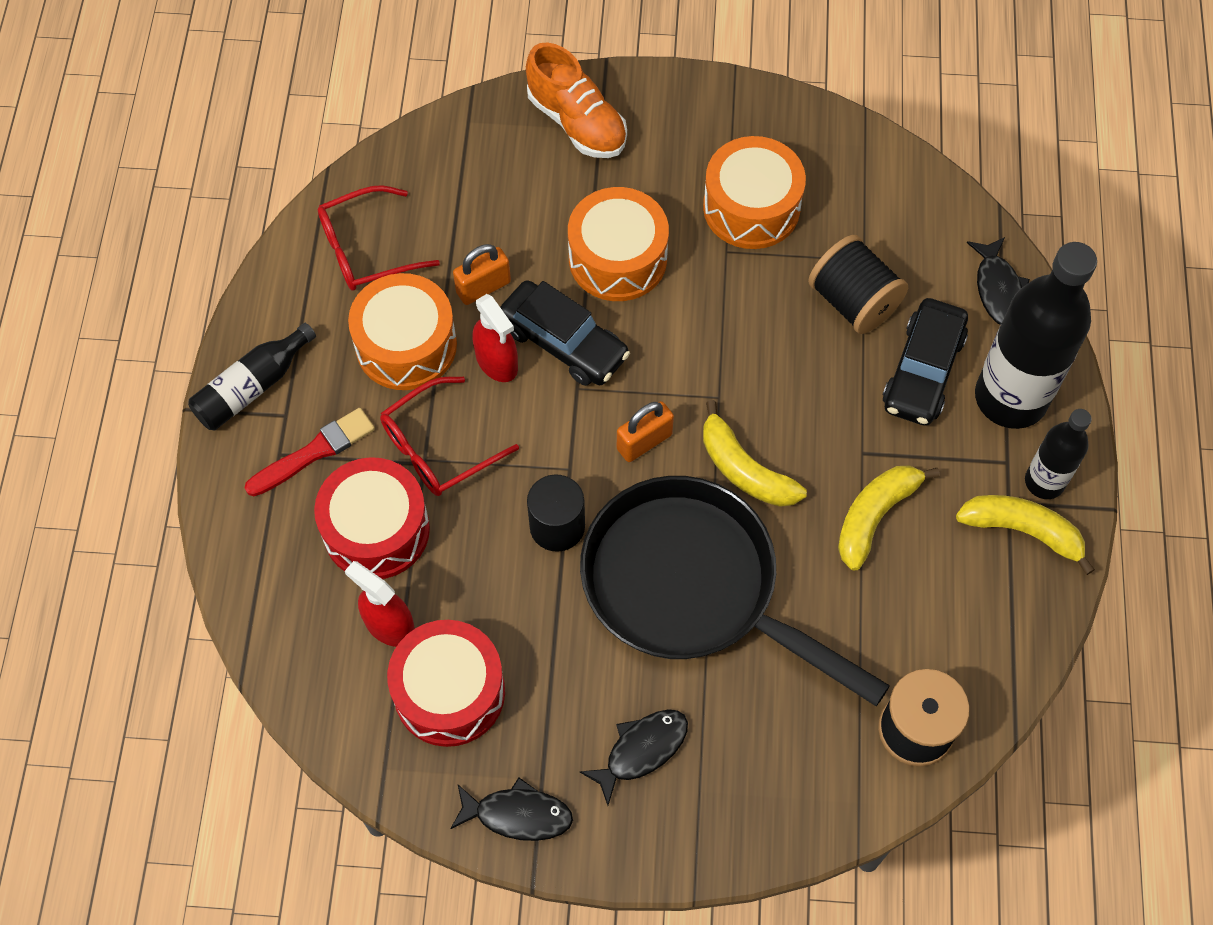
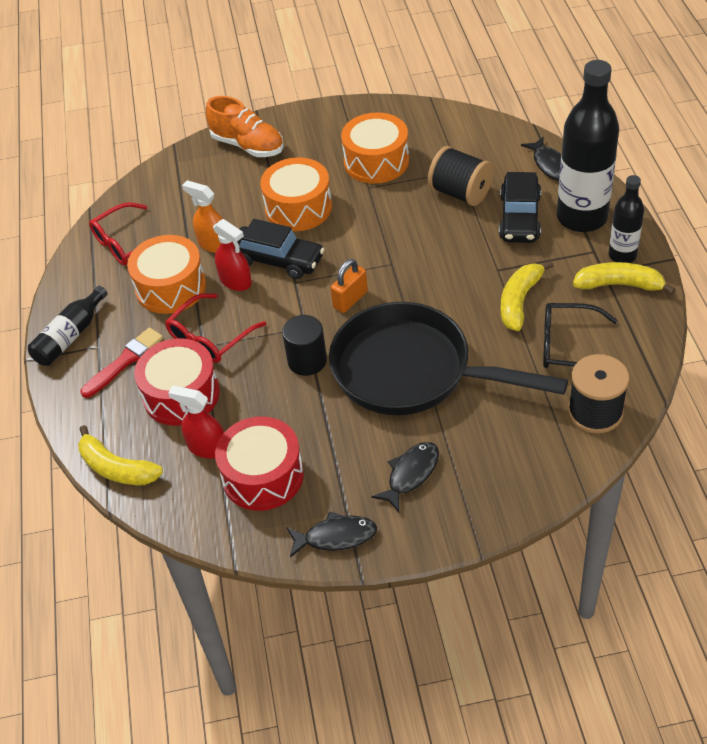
camera: 10 degrees left, 15 degrees down
(483, 287) = (214, 244): orange padlock -> orange spray bottle
(744, 469) = (423, 298): yellow banana -> yellow banana (116, 468)
(917, 613) = (569, 346): none -> black glasses

